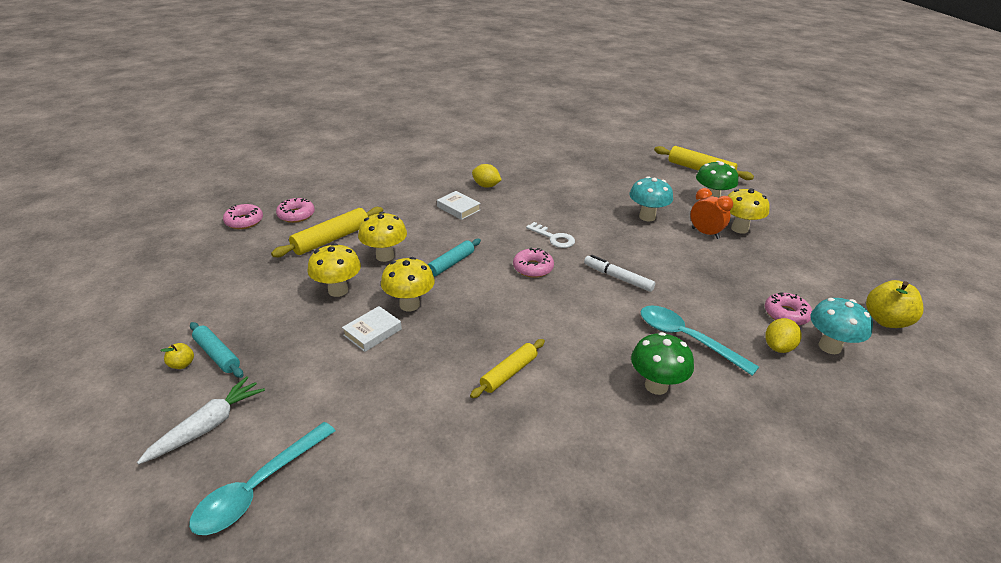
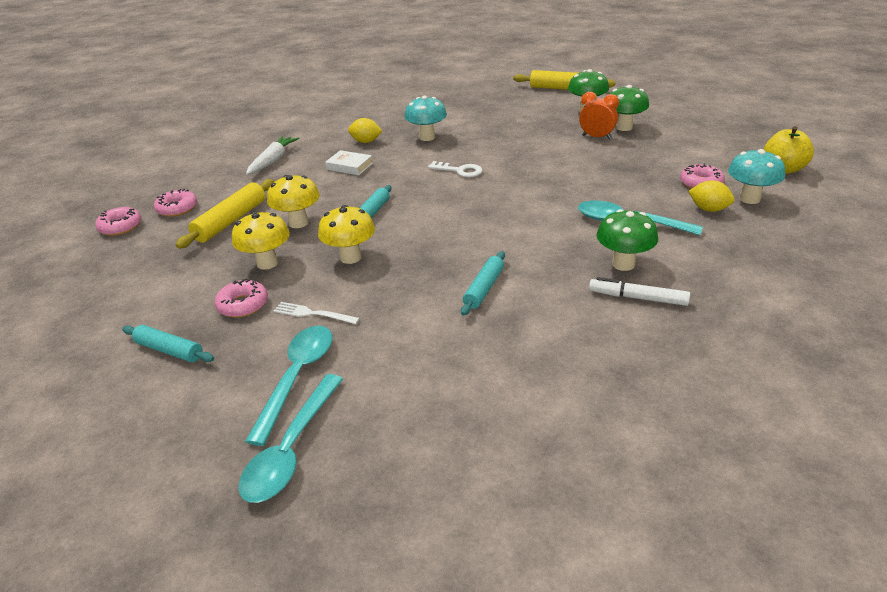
camera: 15 degrees left, 0 degrees up
(182, 364) = (134, 369): yellow apple -> none
(208, 426) = (200, 413): white carrot -> white carrot (273, 161)
(301, 415) = (297, 377): none -> turquoise spoon
(348, 354) = (313, 314): none -> white fork
(372, 332) = (327, 289): white book -> none
(508, 373) = (484, 288): yellow rolling pin -> turquoise rolling pin
(533, 268) = (454, 199): pink donut -> pink donut (243, 305)
(618, 278) = (539, 189): white marker -> white marker (638, 298)
(647, 217) = (536, 135): turquoise mushroom -> turquoise mushroom (427, 137)
(739, 229) = (624, 127): yellow mushroom -> green mushroom
(778, 347) = (708, 209): yellow lemon -> yellow lemon turned 75 degrees counterclockwise

